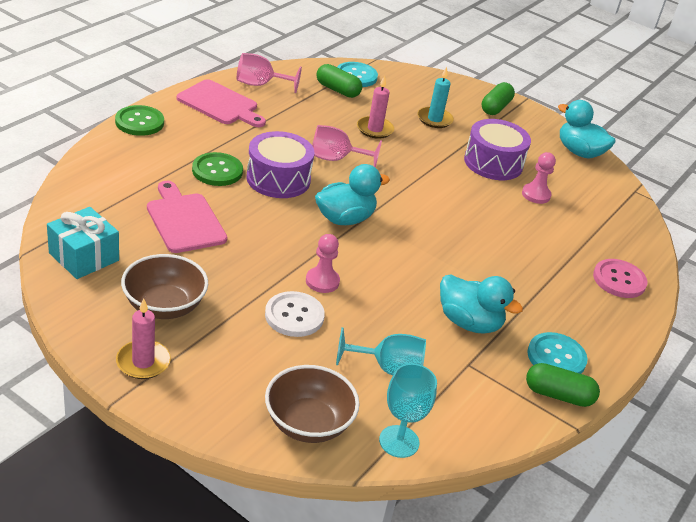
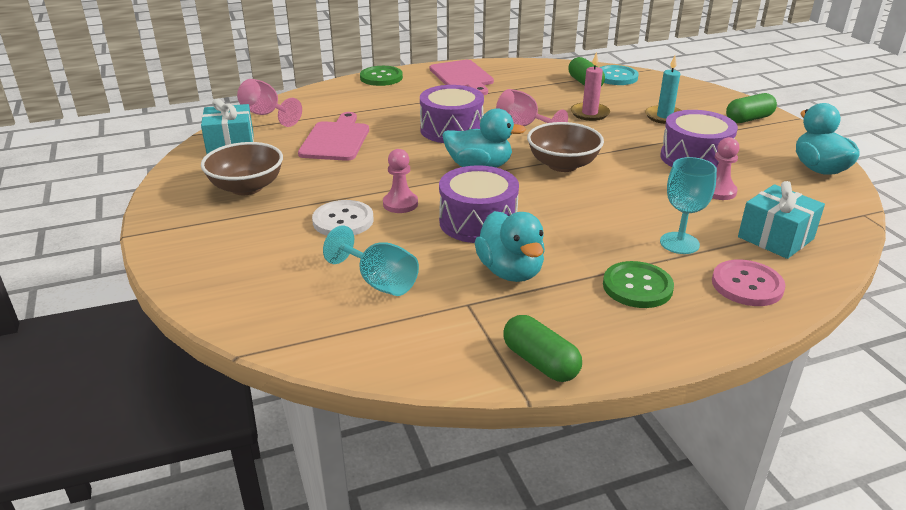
camera: 40 degrees right, 5 degrees down
(143, 362) = (182, 217): pink candle -> none
(217, 171) = (404, 115): green button -> green button (637, 287)
(260, 84) = (514, 70): pink goblet -> pink goblet (266, 115)
(308, 423) = (252, 298): brown bowl -> brown bowl (562, 165)
(399, 441) = (315, 340): turquoise goblet -> turquoise goblet (679, 243)
(401, 281) = (478, 222): none -> purple drum
(556, 357) = (578, 329): turquoise button -> none
(603, 230) = (775, 238): none -> turquoise gift

